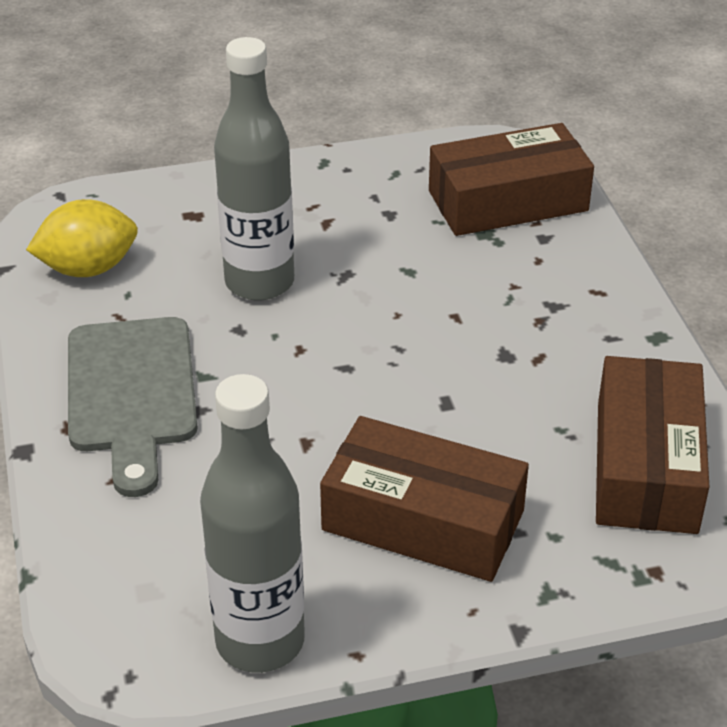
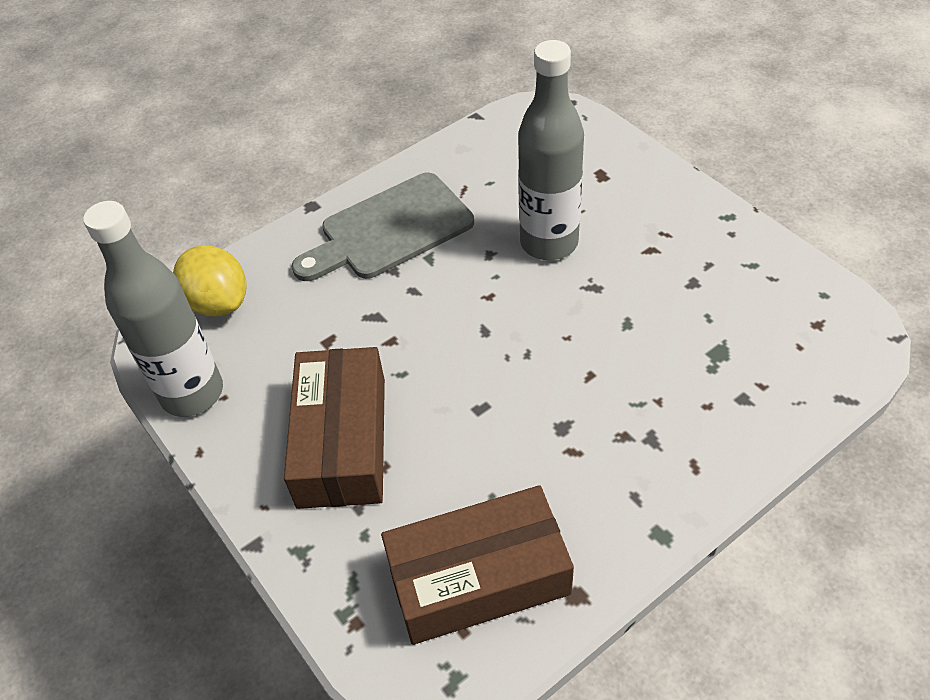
camera: 70 degrees right, 10 degrees up
(88, 269) = (502, 152): yellow lemon -> yellow lemon (218, 302)
(507, 201) = (776, 353): brown box -> none

